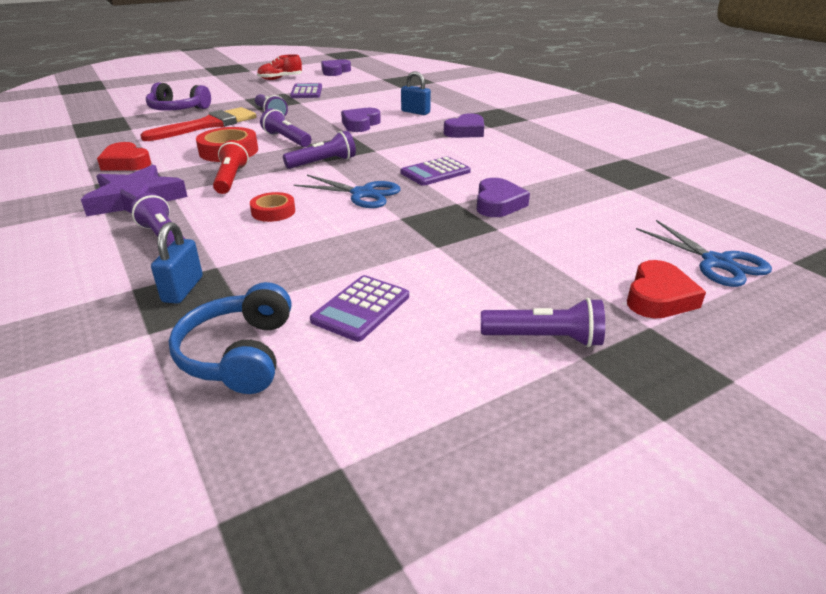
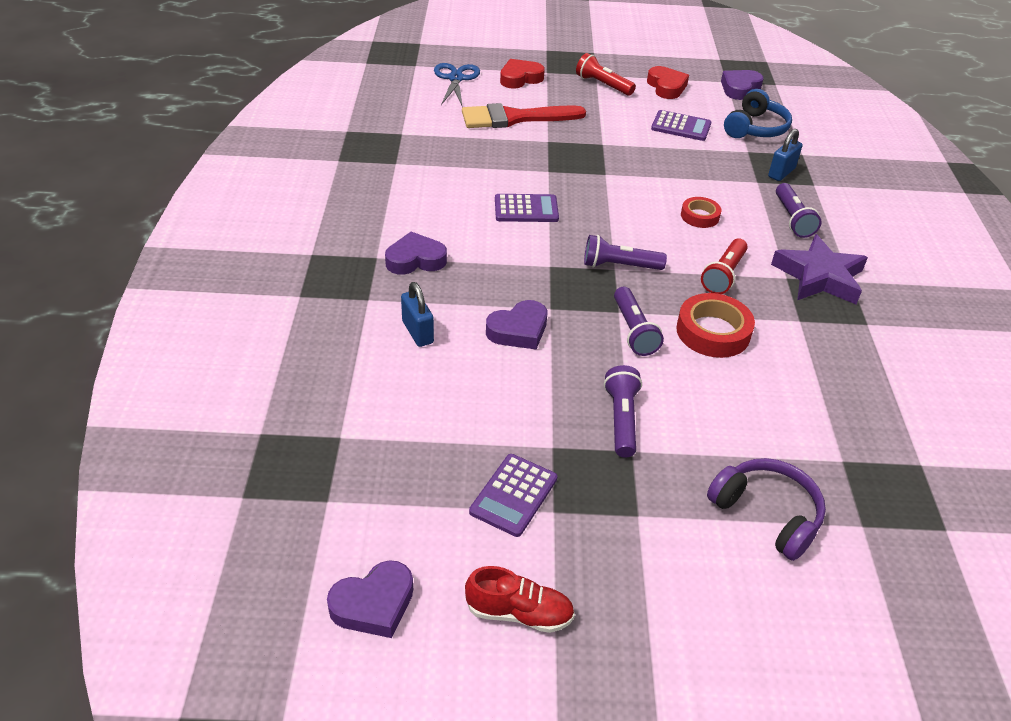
camera: 150 degrees left, 10 degrees up
(126, 163) = (837, 354): red heart -> red heart (666, 87)
(208, 125) = (725, 422): red brush -> red brush (515, 118)
(361, 308) = (681, 126): purple calculator -> purple calculator turned 45 degrees clockwise
(363, 194) = (613, 208): blue scissors -> none
(498, 204) = (519, 158): purple heart -> purple heart (740, 88)
(545, 339) = (603, 85): purple flashlight -> red flashlight

